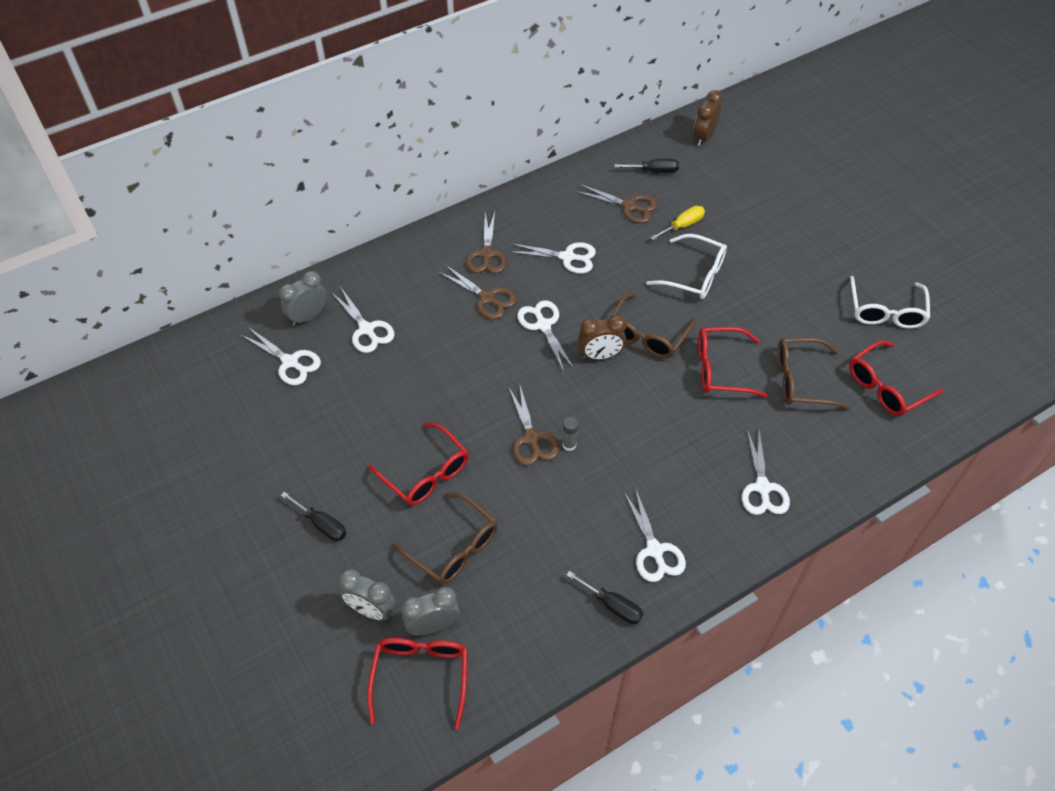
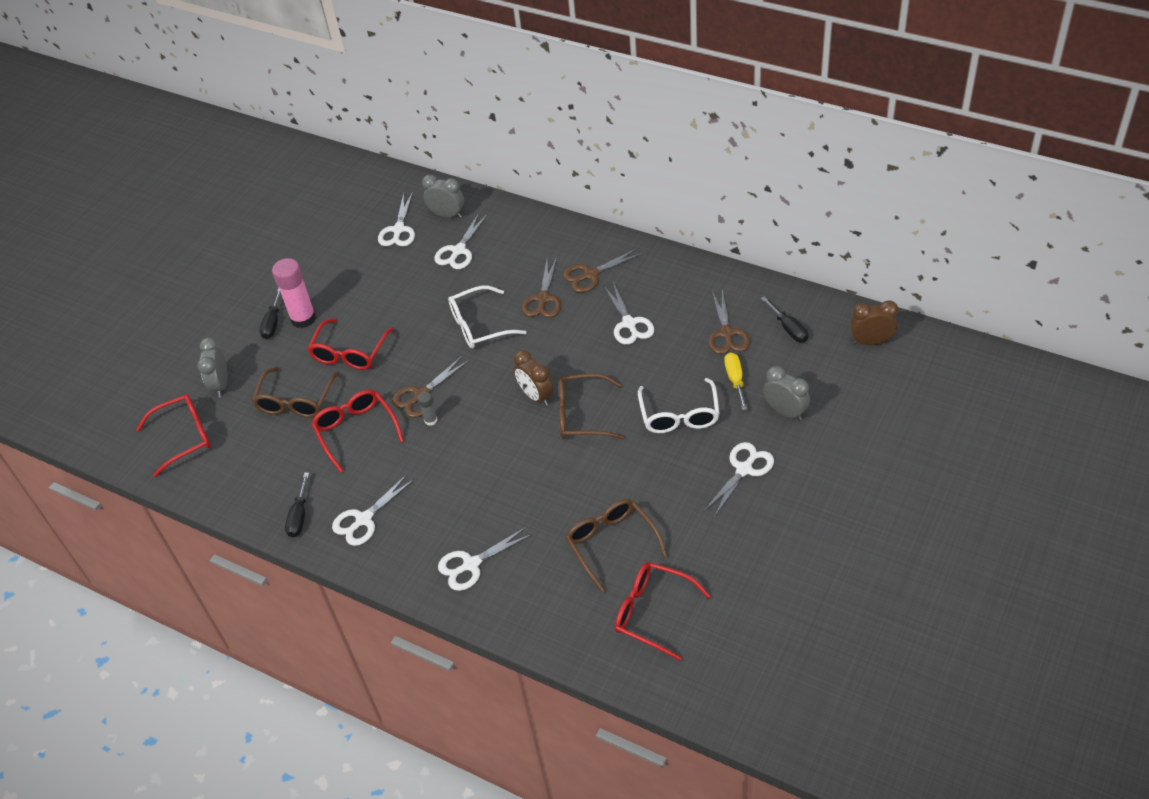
camera: 65 degrees right, 5 degrees down
(340, 494) = (303, 318): none -> pink glue stick
(433, 625) = (226, 423): grey clock -> grey clock (785, 412)
(543, 325) = (541, 346): white scissors -> white scissors (744, 469)
(683, 225) = (735, 380): yellow screwdriver -> yellow screwdriver turned 120 degrees counterclockwise
(720, 369) = (581, 481): red glasses -> red glasses (356, 431)
(885, 311) = (752, 577): white glasses -> white glasses (479, 326)

